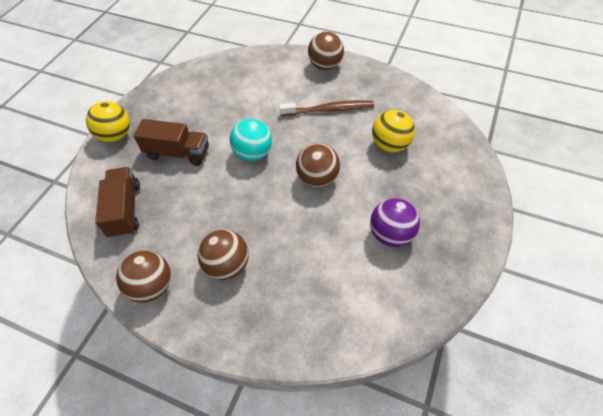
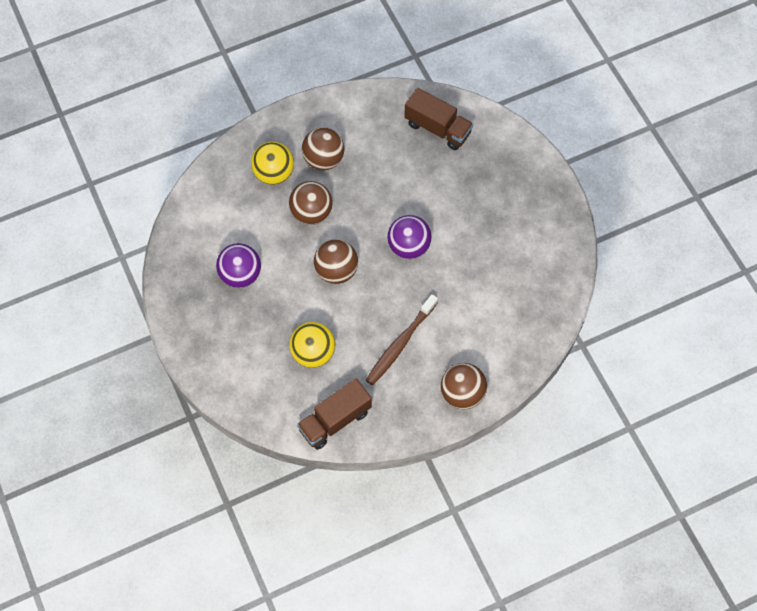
camera: 130 degrees right, 10 degrees up
(115, 135) = (532, 164): yellow ball -> yellow ball (274, 173)
(152, 286) = (353, 109): brown ball -> brown ball (311, 213)
(178, 153) = (464, 195): brown truck -> brown truck (335, 420)
(253, 154) = (408, 246): turquoise ball -> purple ball

